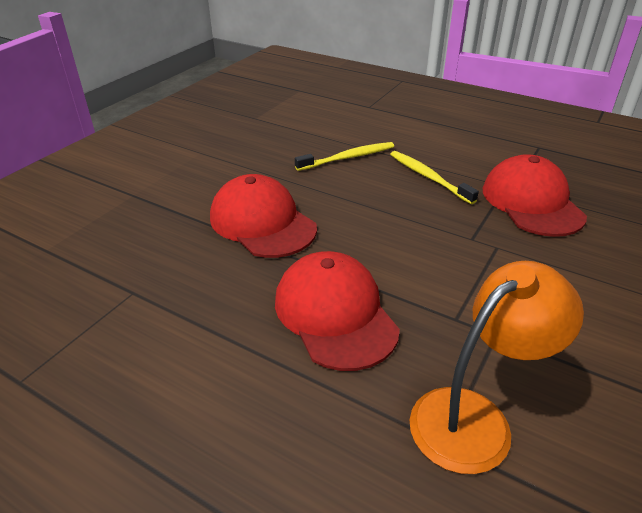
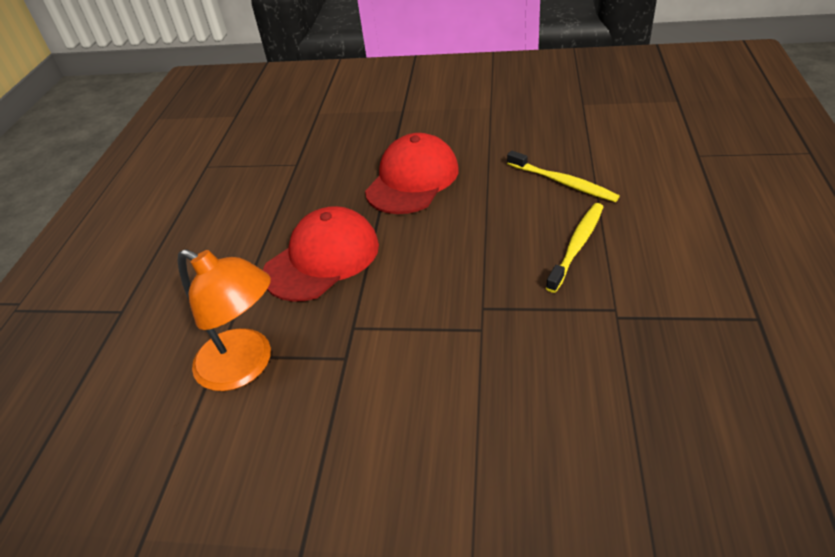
camera: 70 degrees right, 5 degrees up
(532, 202) = (597, 338): red cap -> none

